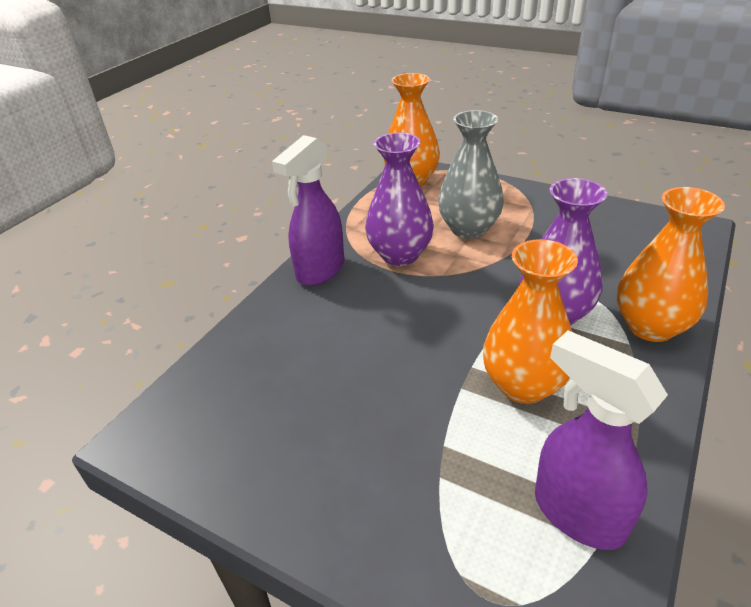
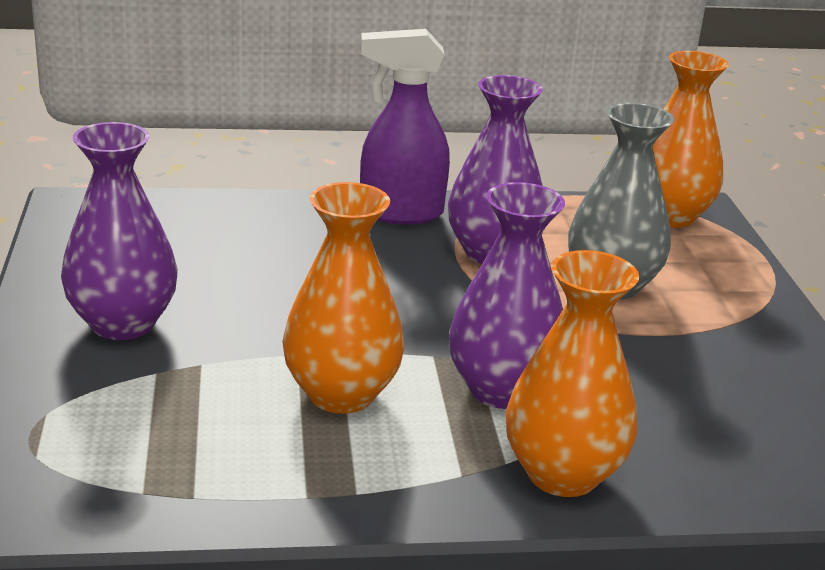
camera: 50 degrees right, 10 degrees down
(356, 472) = (123, 323): none -> purple vase
(577, 513) = (174, 469): purple spray bottle -> none

